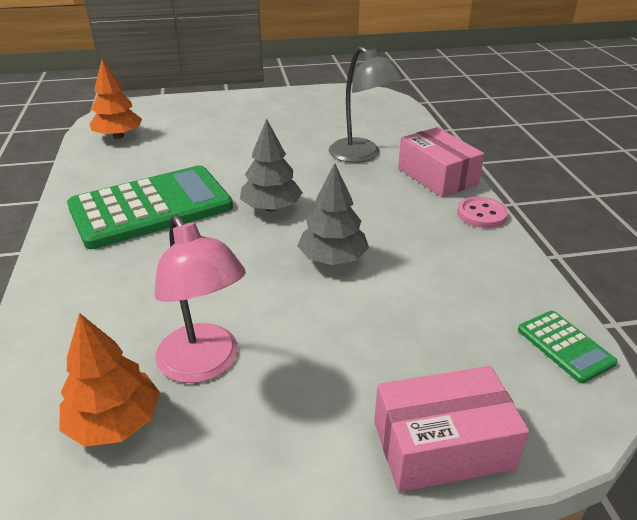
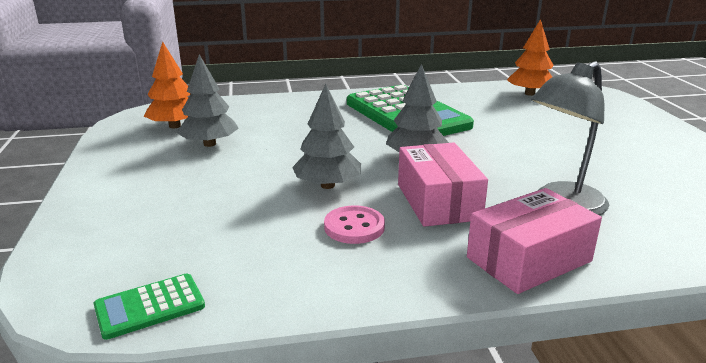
camera: 90 degrees right, 10 degrees down
(204, 365) = (209, 144): pink lamp -> grey tree
(442, 445) = (82, 222): pink box -> pink box (438, 201)
(481, 214) = (427, 286): pink button -> pink button (354, 227)

